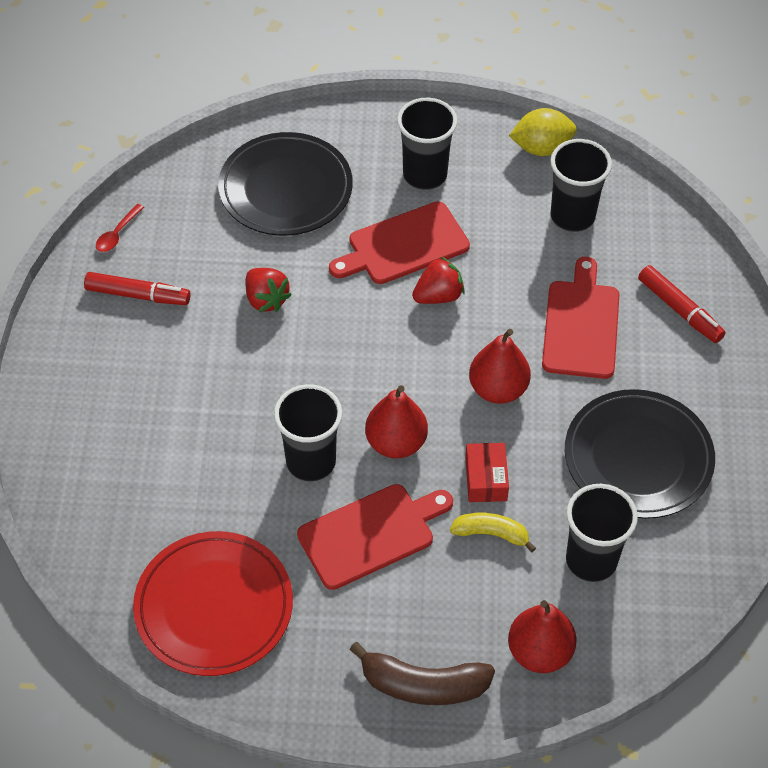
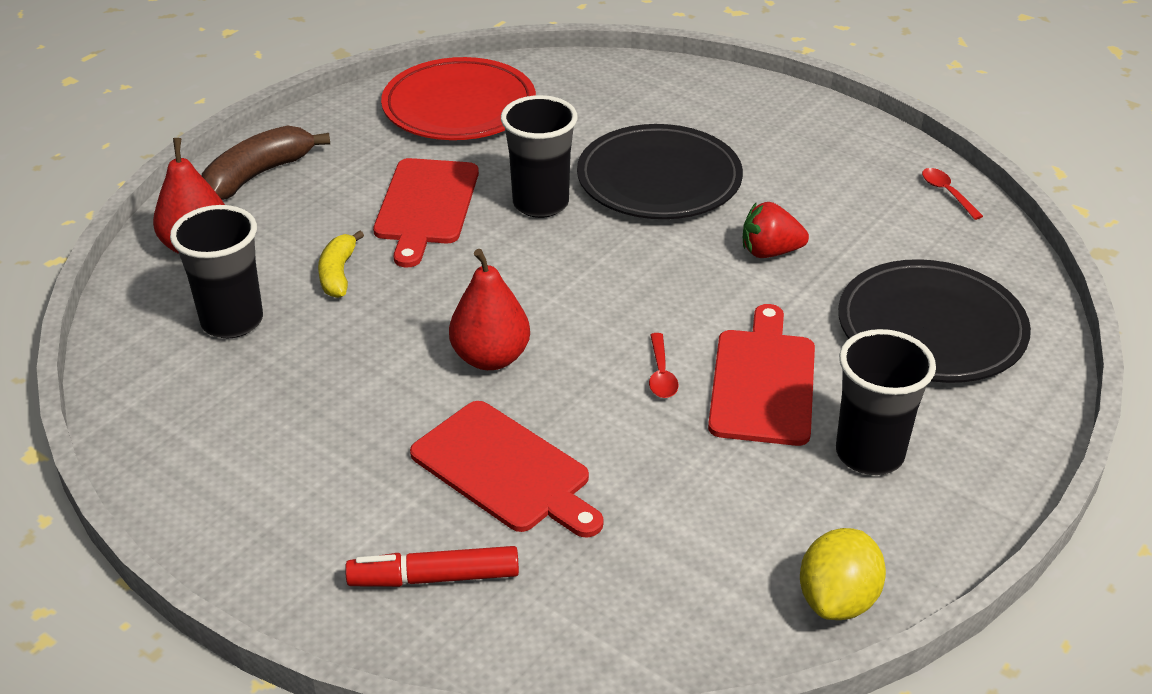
camera: 125 degrees right, 15 degrees down
(138, 295) = (848, 178): red marker -> none
(396, 443) = (504, 261): red pear -> none
(438, 296) = (661, 374): red strawberry -> red spoon
(485, 479) = (398, 298): red box -> none
(491, 534) = (338, 273): yellow banana -> yellow banana turned 135 degrees clockwise
(572, 216) = (682, 560): black cup -> none
(638, 458) = (291, 417): black plate -> black plate (659, 179)

